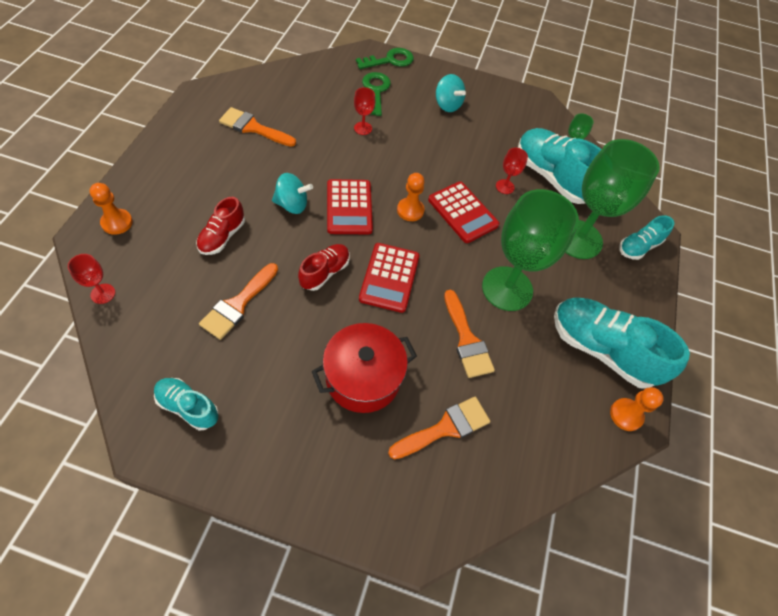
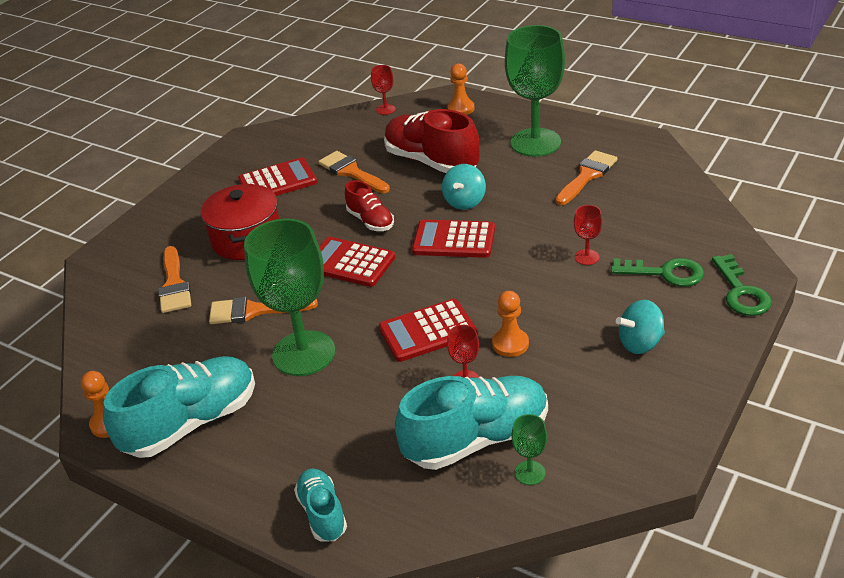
camera: 115 degrees right, 20 degrees down
(188, 407) = (266, 153): turquoise shoe -> none
(222, 236) = (431, 161): red shoe -> red shoe, size x1.86
(254, 376) = (277, 181): none -> red calculator
(410, 210) = (440, 286): orange pawn -> orange pawn (510, 344)
(578, 239) = (355, 442): green goblet -> green goblet (535, 142)

